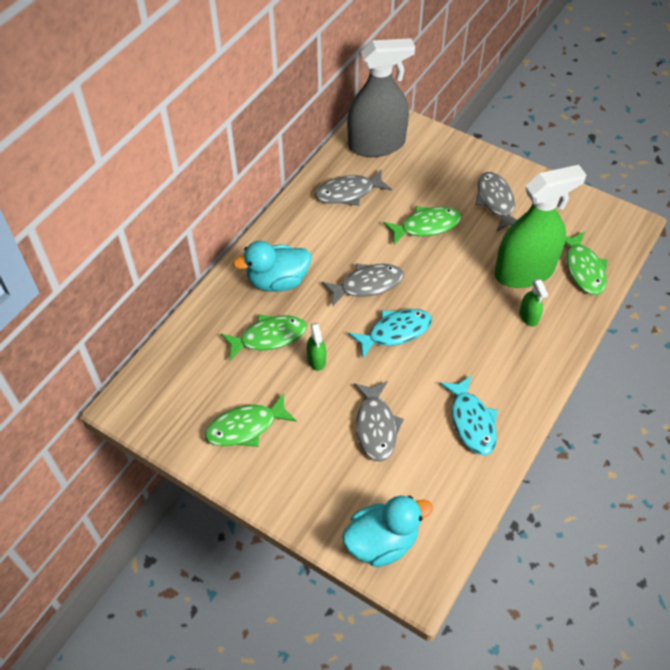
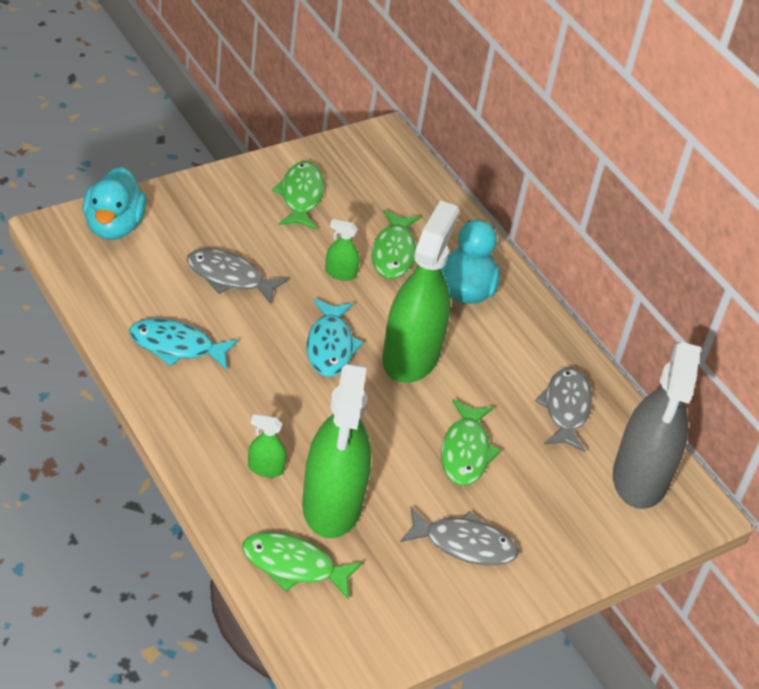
camera: 110 degrees right, 10 degrees down
(367, 285) = (411, 356): grey fish -> green spray bottle

